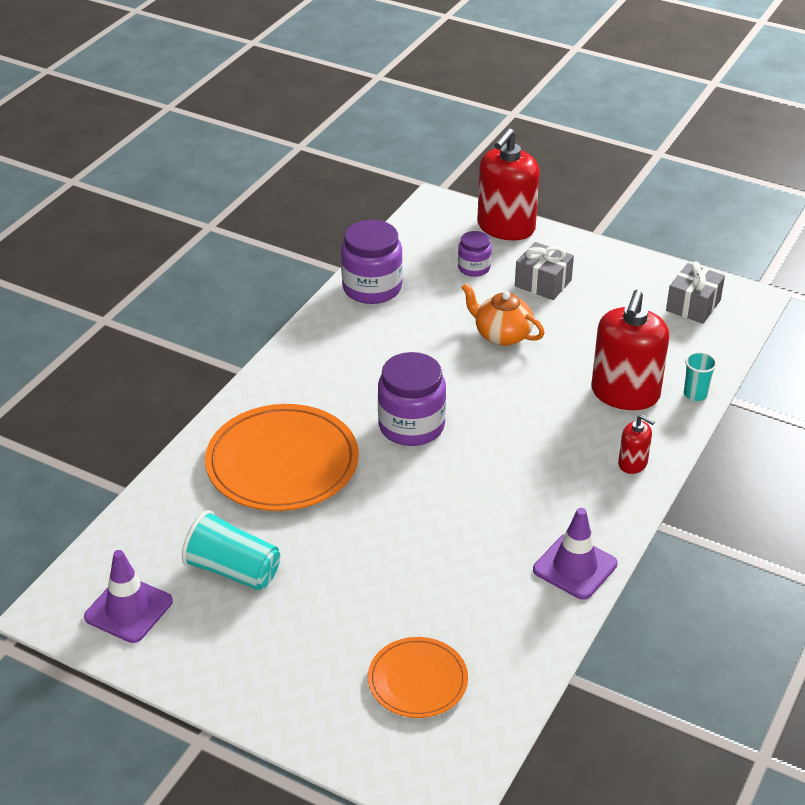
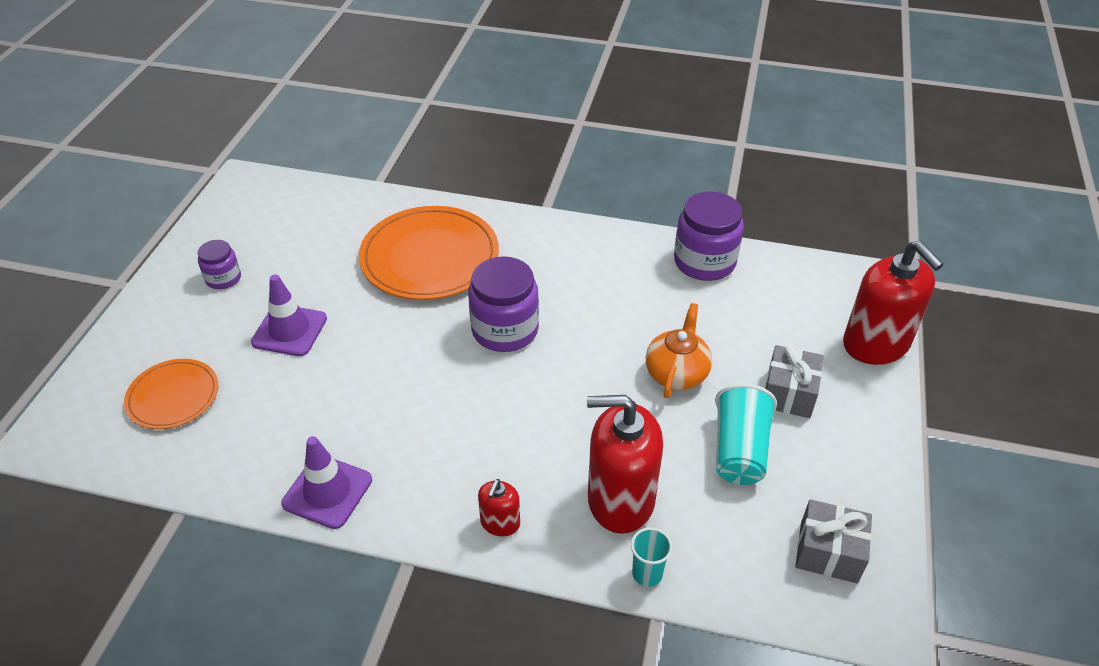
camera: 75 degrees right, 5 degrees up
(128, 609) = (247, 215): purple traffic cone -> purple traffic cone (289, 330)
(233, 570) = (294, 258): turquoise cup -> turquoise cup (739, 450)
(474, 268) = (782, 330): purple jar -> purple jar (223, 278)
(506, 227) = (876, 344): red soap dispenser -> red soap dispenser turned 135 degrees counterclockwise

